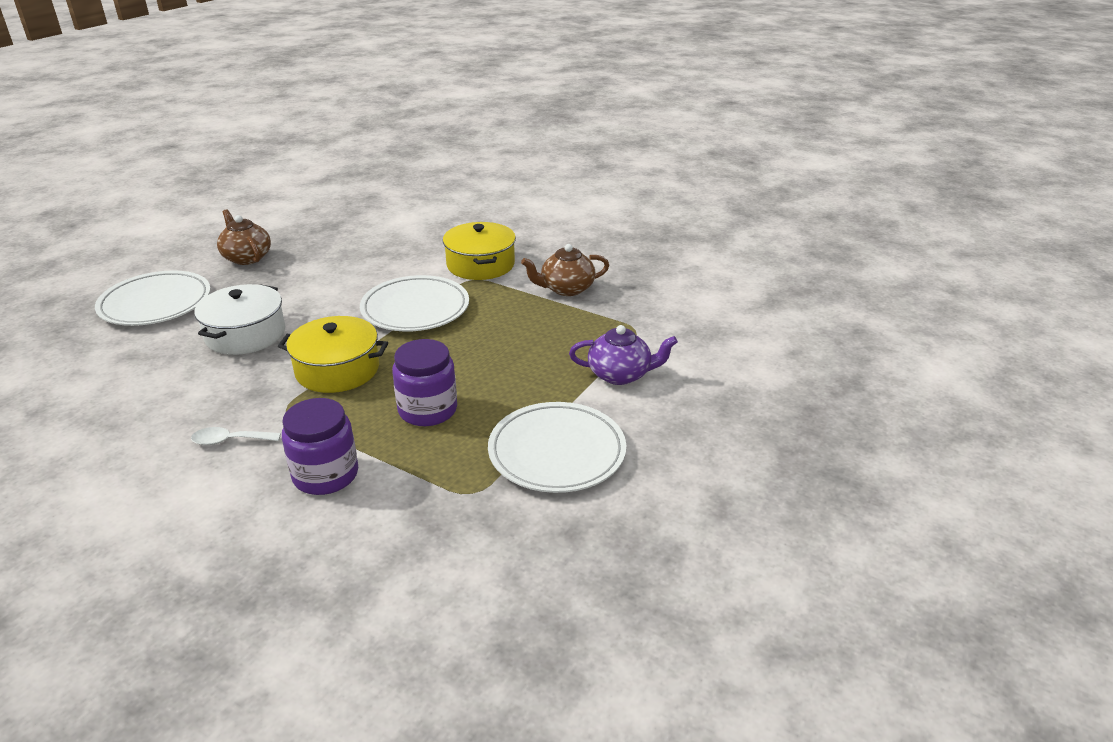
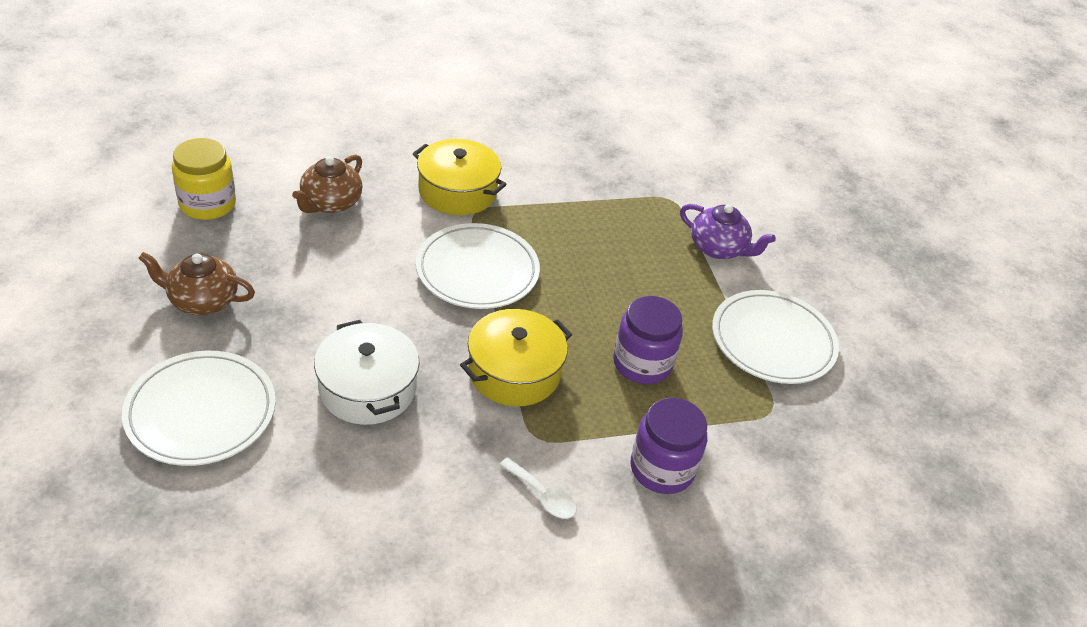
camera: 50 degrees left, 10 degrees up
(230, 441) = (542, 495): white spoon -> white spoon turned 90 degrees counterclockwise
(329, 218) = (207, 204): none -> yellow jar
(566, 289) = (566, 183): brown teapot -> brown teapot (330, 203)
(620, 374) = (718, 248): purple teapot -> purple teapot turned 75 degrees clockwise

